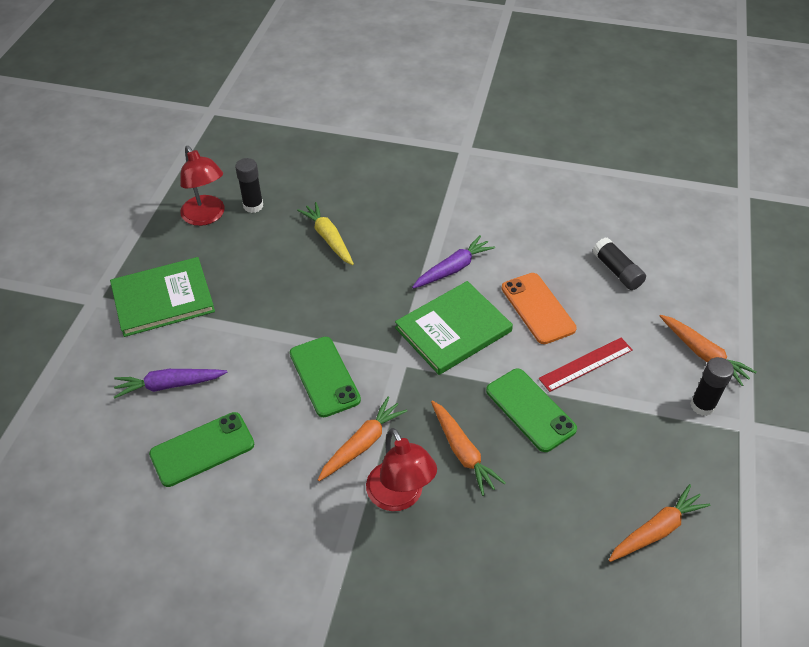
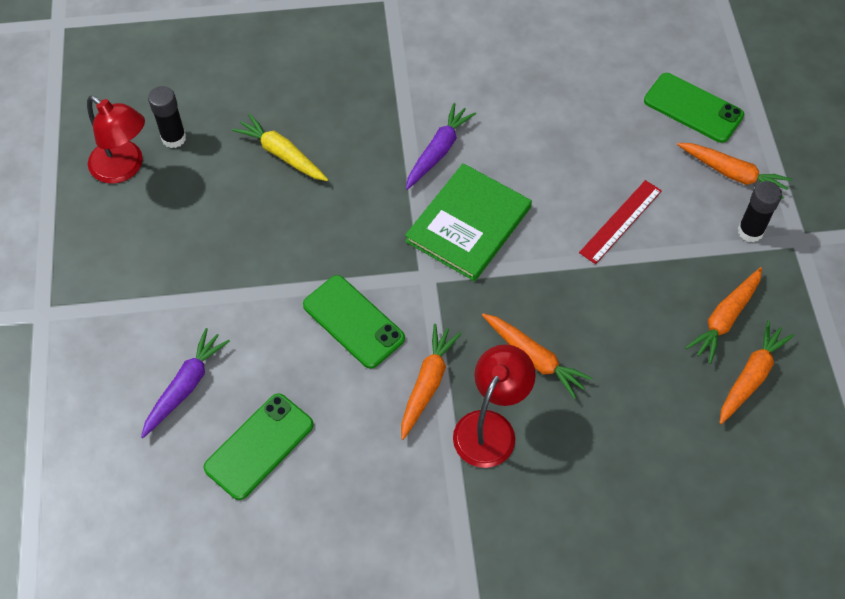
camera: 20 degrees left, 10 degrees up
(163, 299) = (125, 287): green book -> none
(169, 385) = (185, 386): purple carrot -> purple carrot turned 150 degrees clockwise
(400, 497) = (490, 427): red lamp -> red lamp turned 105 degrees counterclockwise
(530, 410) = (584, 290): green phone -> green phone (693, 108)
(537, 308) = (547, 172): orange phone -> none
(617, 271) = (613, 103): black glue stick -> none
(650, 472) = (725, 318): none -> orange carrot

